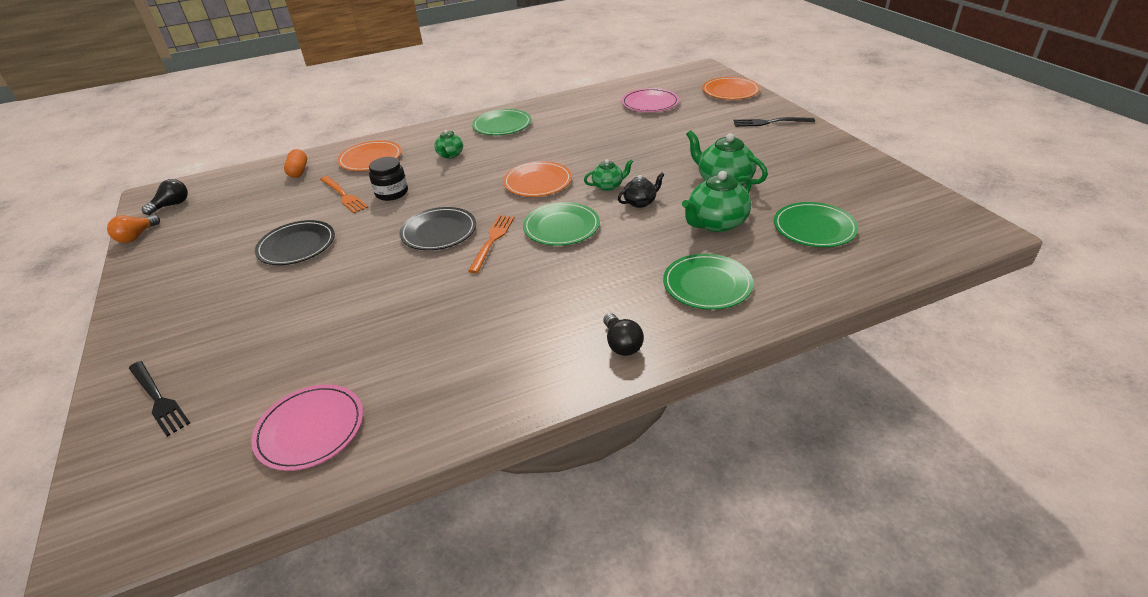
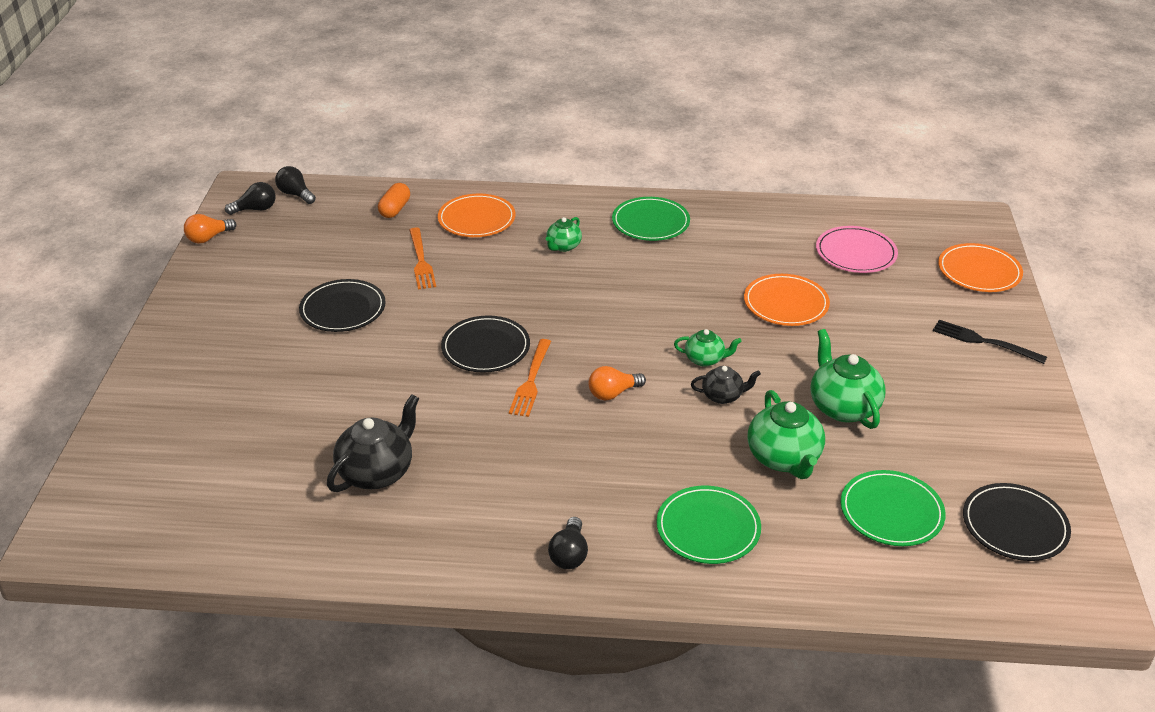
camera: 25 degrees right, 0 degrees up
(158, 399) = (153, 430): black fork -> none
(204, 186) = (295, 194): none -> black light bulb
(310, 429) = (253, 513): pink plate -> none
(392, 193) = (470, 277): black jar -> none
(410, 349) = (377, 472): none -> black teapot
(492, 240) = (531, 381): orange fork -> orange fork turned 150 degrees clockwise
(537, 182) = (631, 323): orange plate -> orange plate (786, 303)
(561, 227) = (613, 393): green plate -> orange light bulb
(716, 223) = (784, 459): green teapot -> green teapot turned 90 degrees counterclockwise
(892, 207) = (1014, 525): none -> black plate

